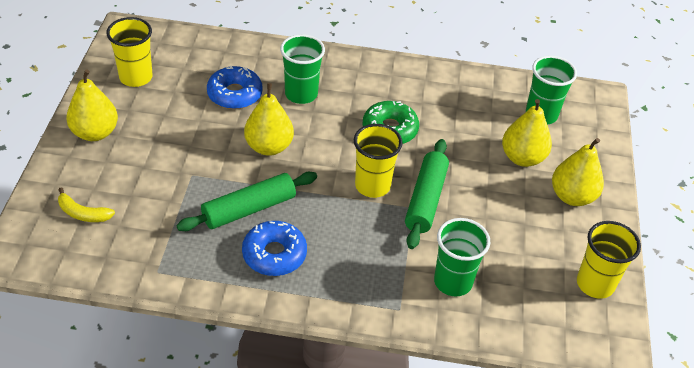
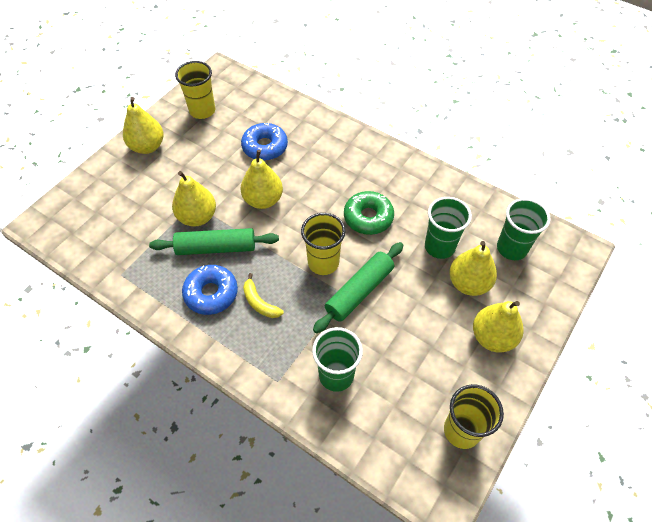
camera: 30 degrees right, 10 degrees up
(83, 213) = (100, 208): yellow banana -> yellow banana (259, 302)
(206, 186) = (197, 217): none -> yellow pear
(301, 94) = (315, 163): green cup -> green cup (439, 247)

